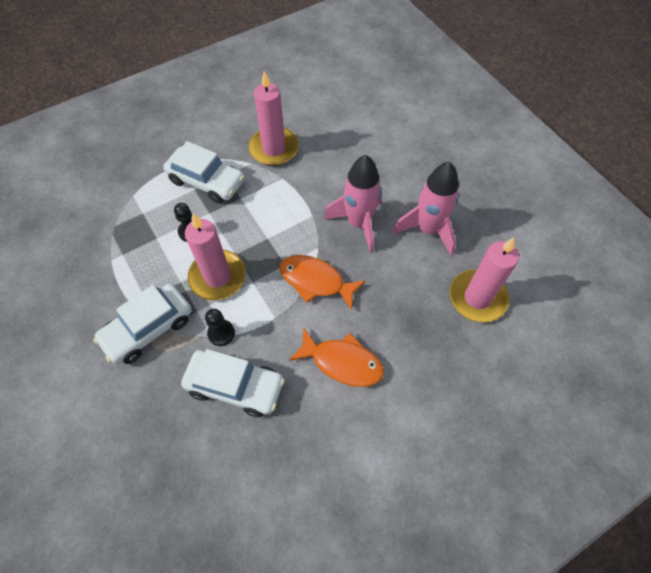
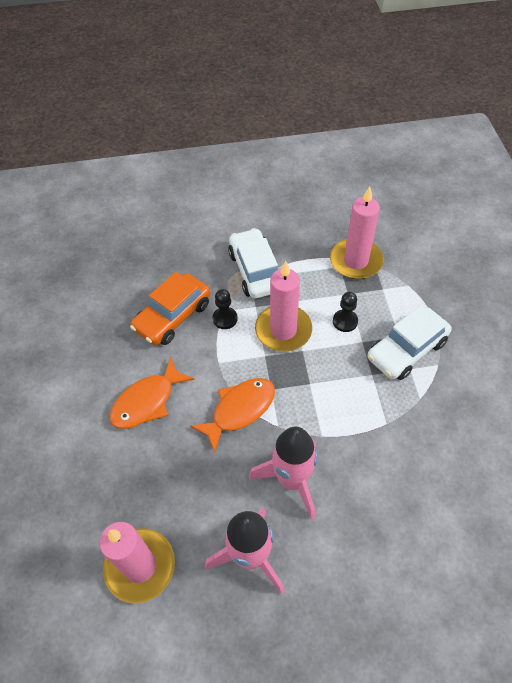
camera: 115 degrees right, 5 degrees down
(235, 386) = (173, 316): white car -> orange car
(274, 149) = (436, 430): pink candle -> pink candle (356, 261)

